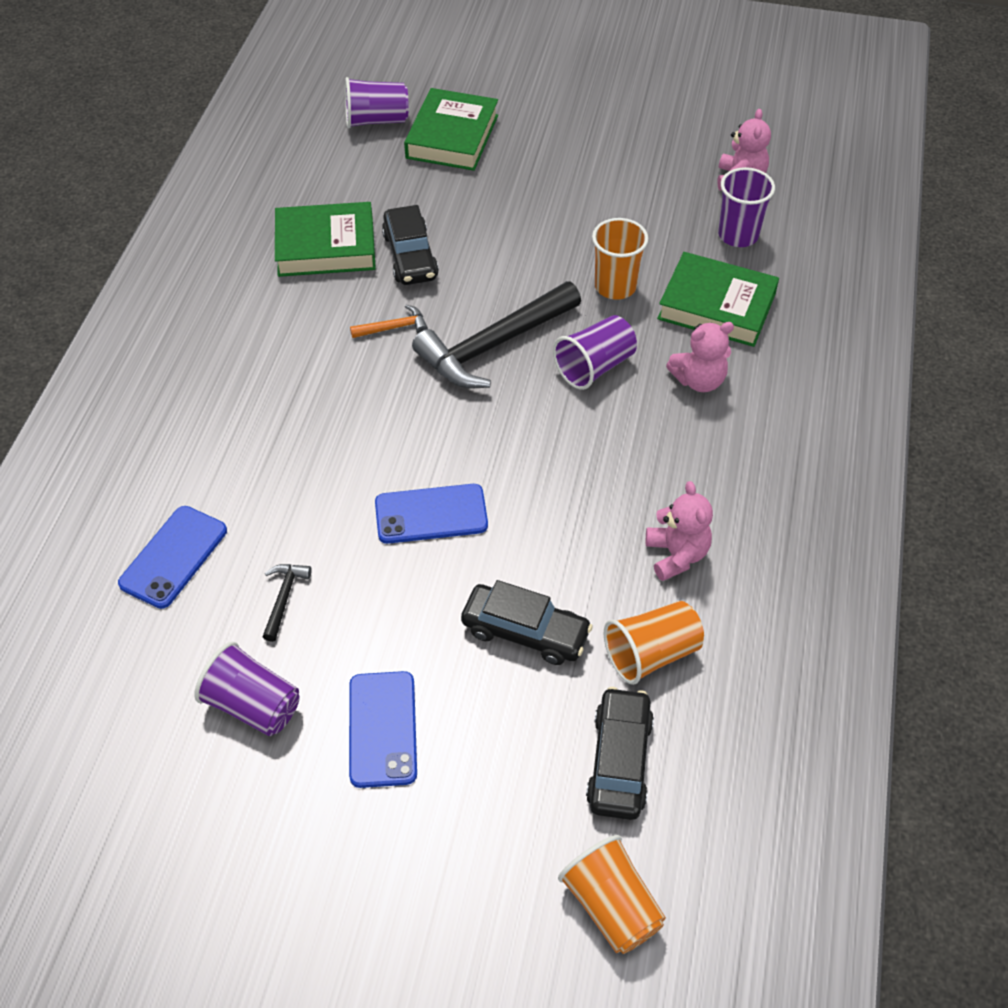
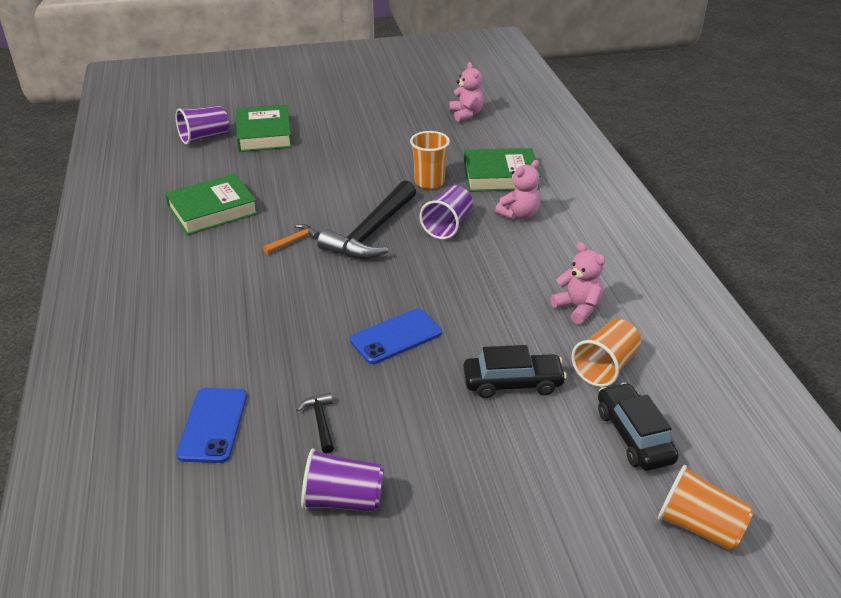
camera: 25 degrees left, 15 degrees down
(382, 729) = (454, 478): blue phone -> none
(410, 256) = (278, 200): black car -> none
(738, 235) = (486, 140): purple cup -> none

